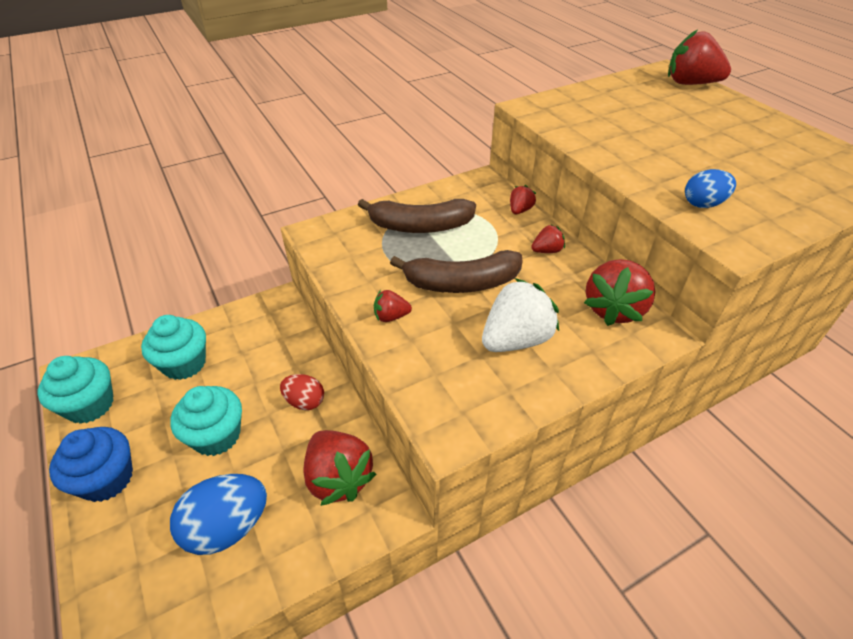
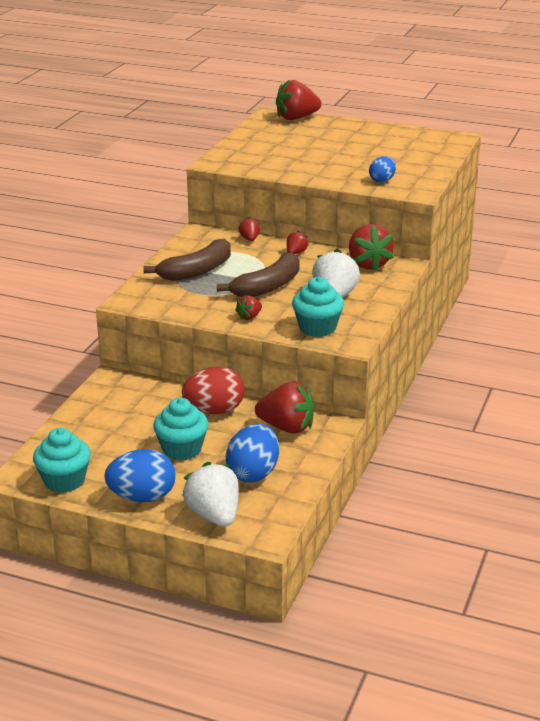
camera: 40 degrees left, 15 degrees down
(107, 479) = (142, 497): blue cupcake -> blue egg
(118, 565) = (214, 515): none -> white strawberry
(184, 363) = (97, 434): turquoise cupcake -> turquoise cupcake (317, 328)
(305, 401) = (214, 411): red egg -> red egg, size x1.69

